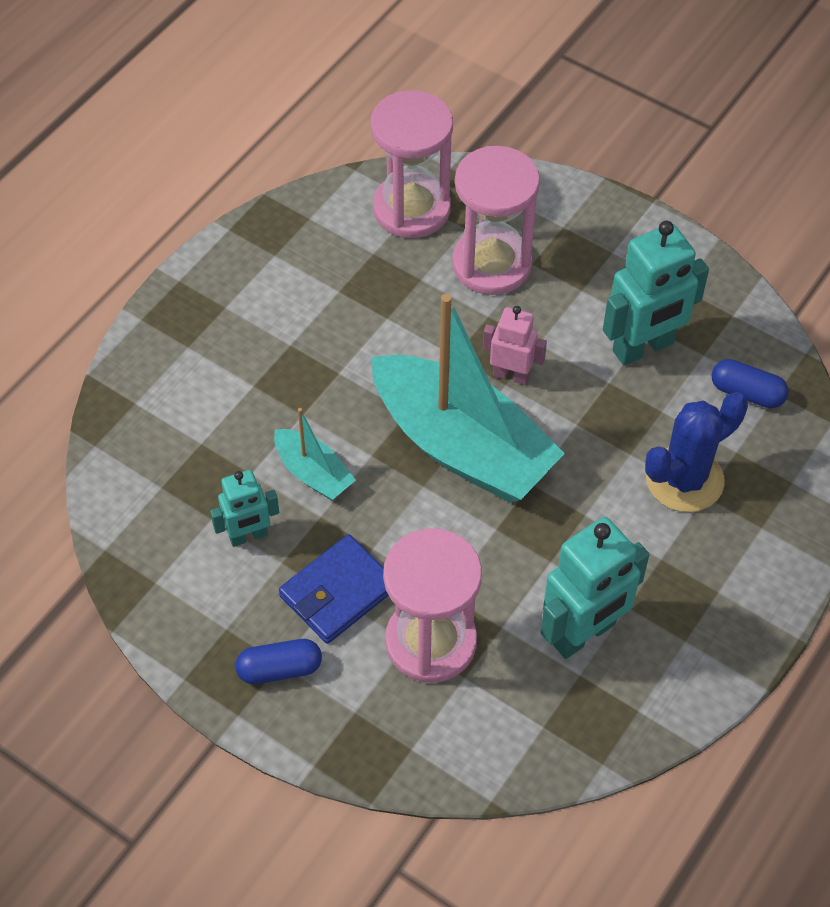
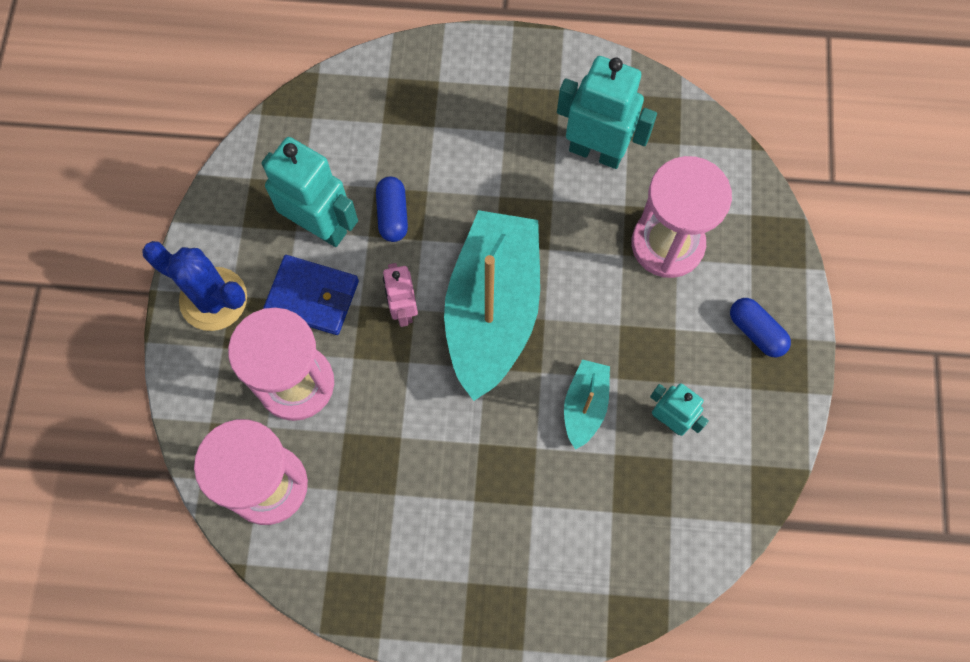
camera: 120 degrees left, 15 degrees up
(338, 592) = (671, 328): blue wallet -> blue wallet (312, 297)
(684, 479) = (428, 145): blue cactus -> blue cactus (213, 299)
(747, 393) = (323, 137): blue capsule -> blue capsule (392, 215)

